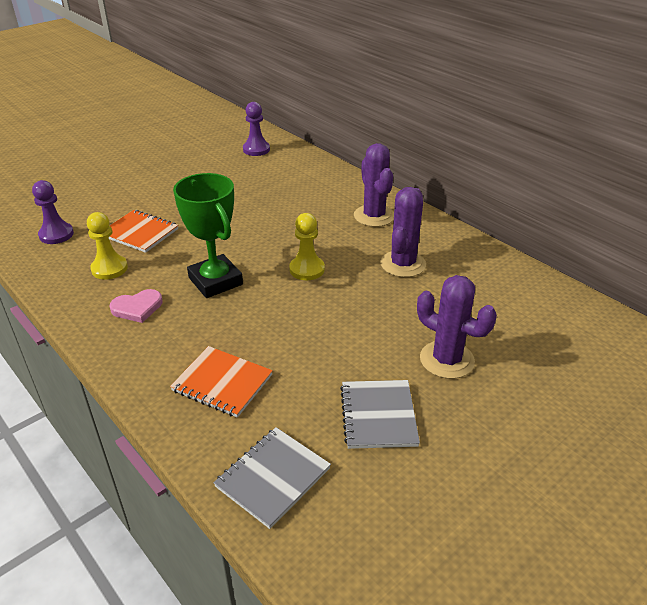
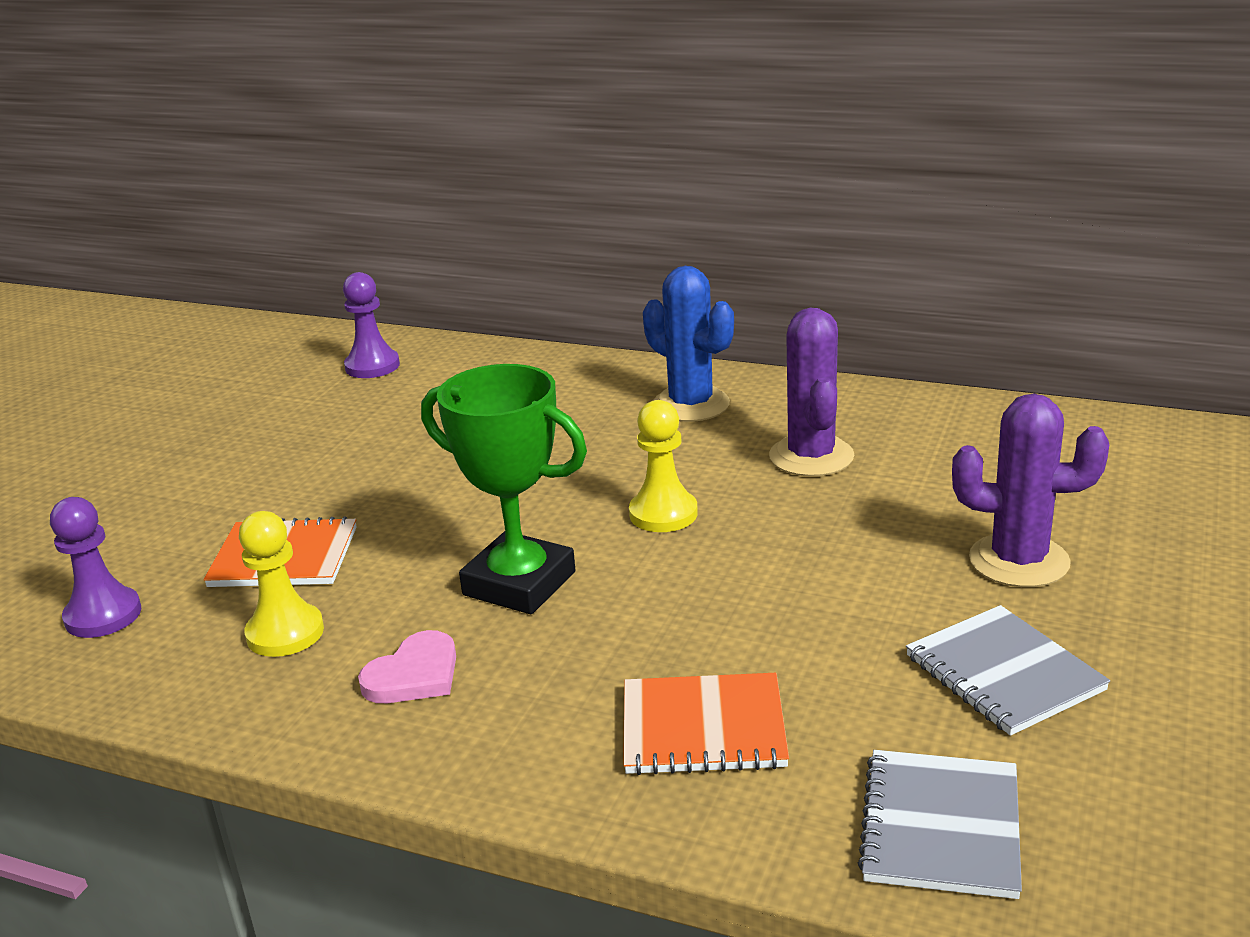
camera: 25 degrees left, 10 degrees down
(374, 216) = (691, 405): purple cactus -> blue cactus

